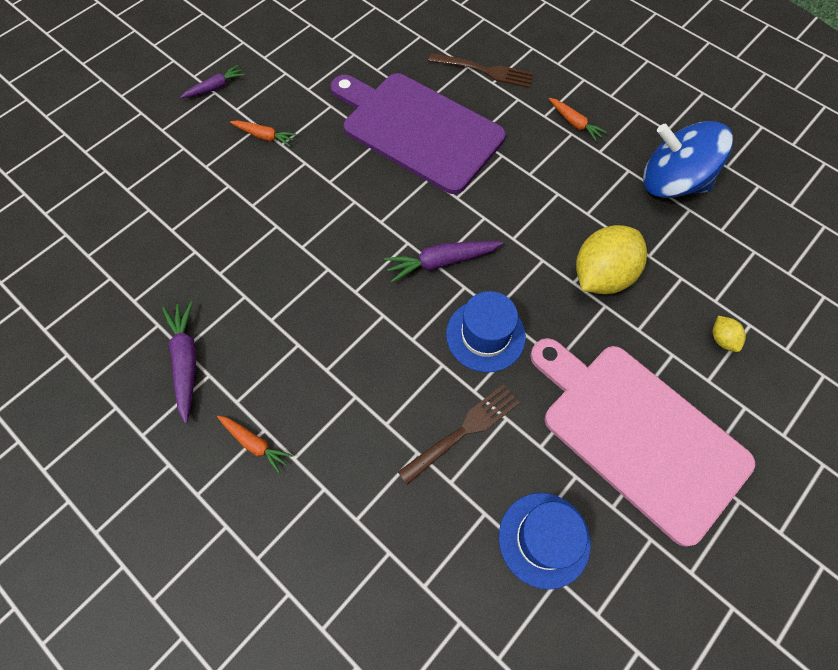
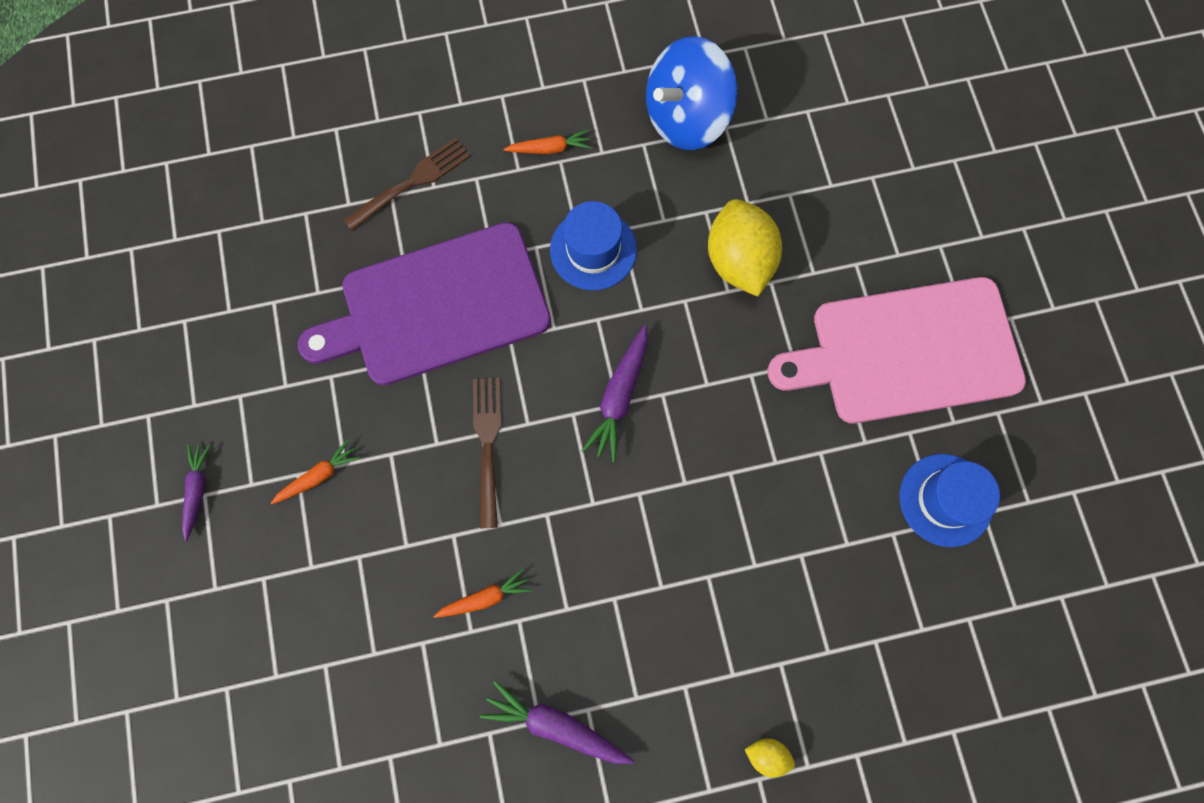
camera: 55 degrees left, 10 degrees up
(255, 443) = (694, 704): orange carrot -> orange carrot (485, 597)
(463, 432) = (808, 500): brown fork -> brown fork (488, 446)
(485, 335) = (727, 412): blue hat -> blue hat (593, 250)
(722, 339) = (870, 211): yellow lemon -> yellow lemon (767, 754)

